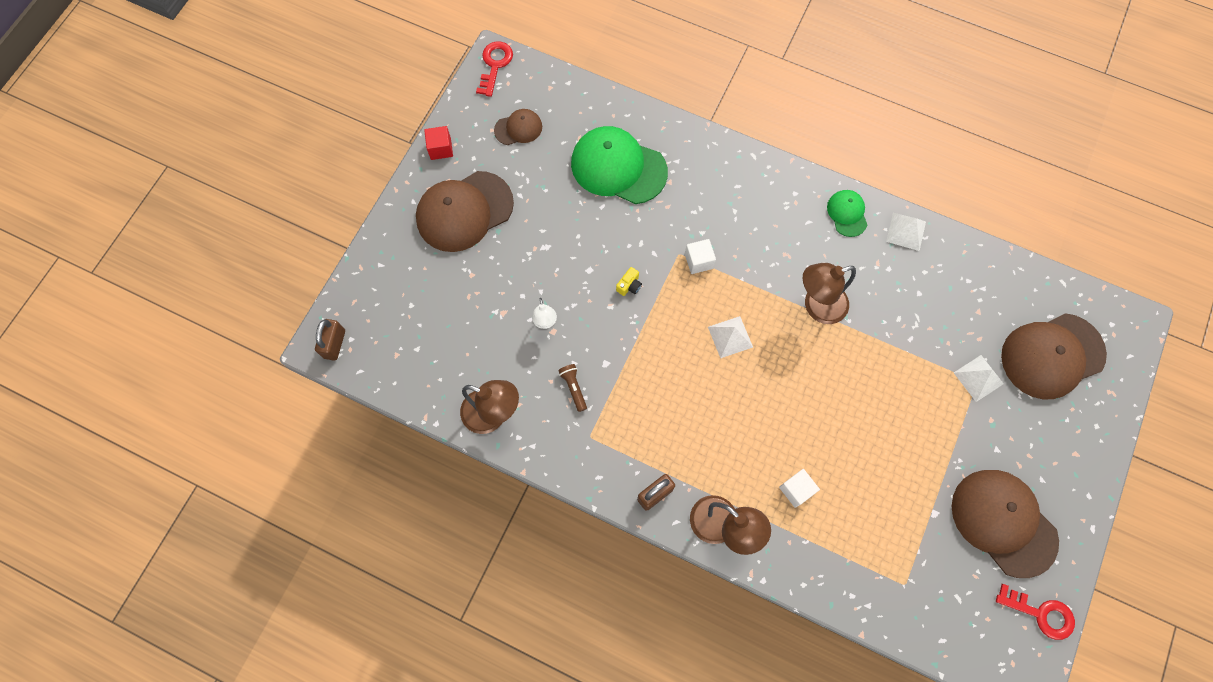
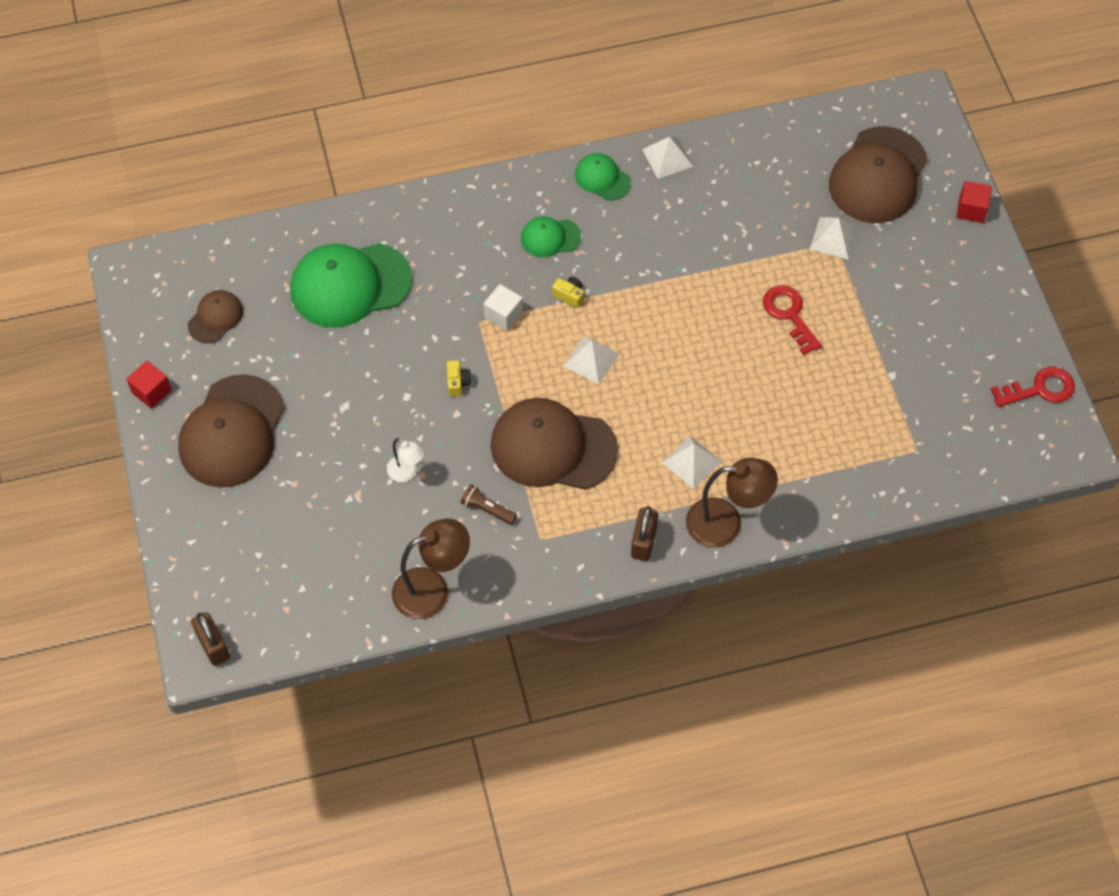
camera: 40 degrees left, 10 degrees down
(495, 65) = (134, 275): red key -> red key (789, 315)
(736, 463) = (691, 461): none -> white pyramid
(754, 280) = (569, 295): none -> yellow camera
(776, 230) = (550, 237): none -> green cap
(796, 490) = (762, 444): white cube -> none
(817, 306) = (646, 278): brown lamp -> none
(1003, 522) = (952, 340): brown cap -> brown cap (553, 447)
(1104, 434) = (971, 209): none -> red cube

